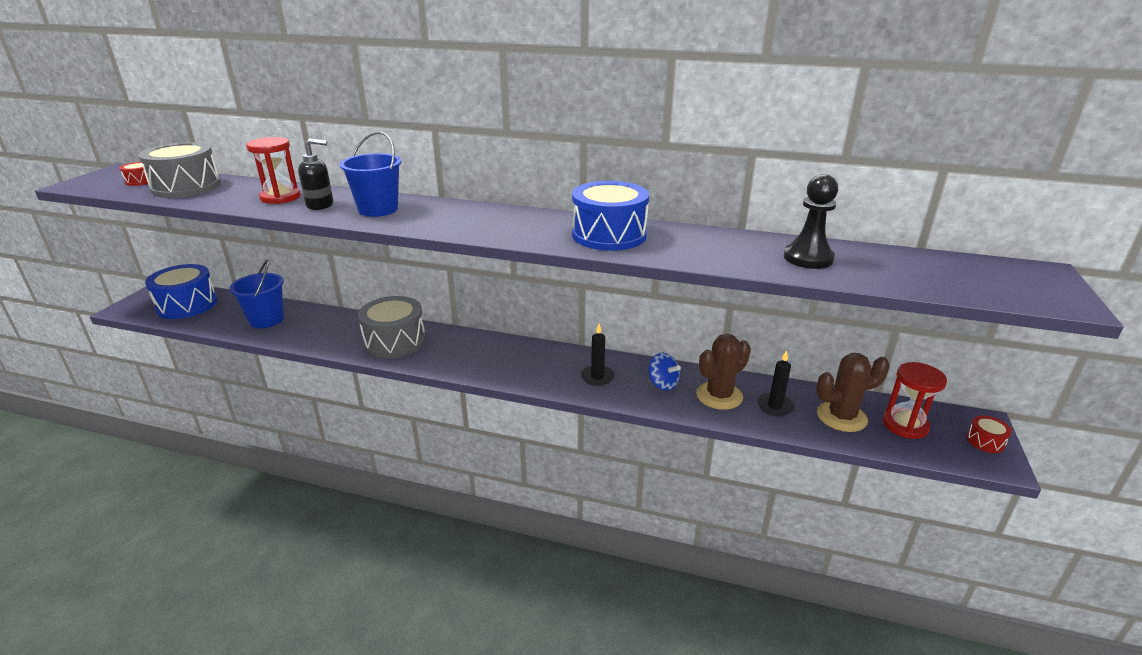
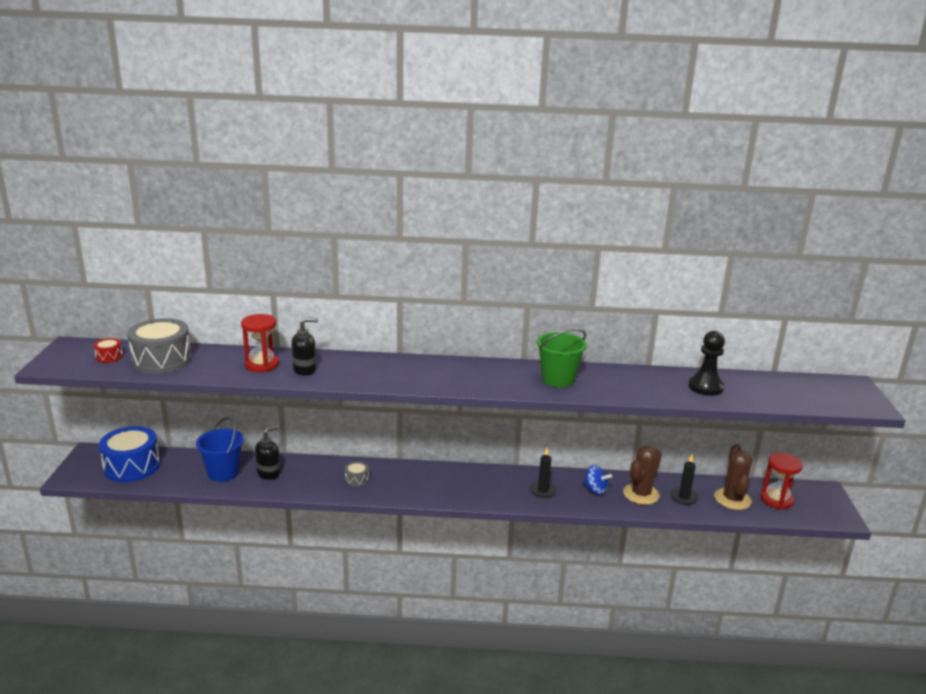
camera: 15 degrees left, 5 degrees down
(310, 325) = (269, 473): none -> black soap dispenser
(378, 209) = (358, 370): blue bucket -> none
(395, 341) = (356, 479): grey drum -> grey drum, size x0.45
(609, 235) = (558, 379): blue drum -> green bucket
(841, 417) = (732, 499): brown cactus -> brown cactus turned 60 degrees counterclockwise
(985, 441) = (830, 504): red drum -> none

